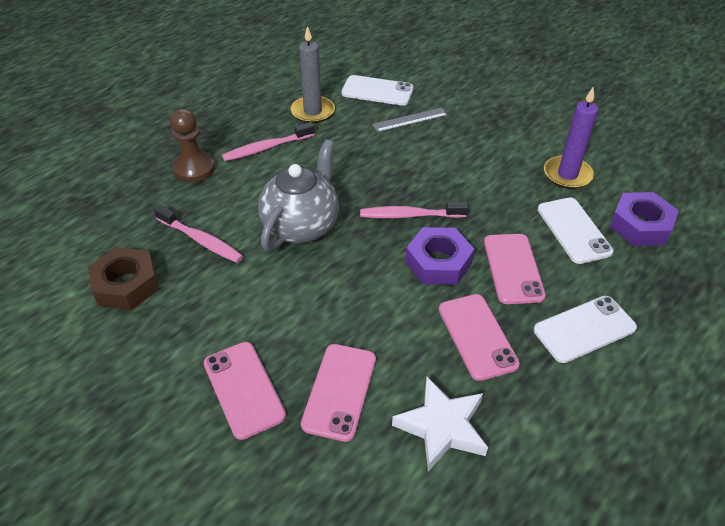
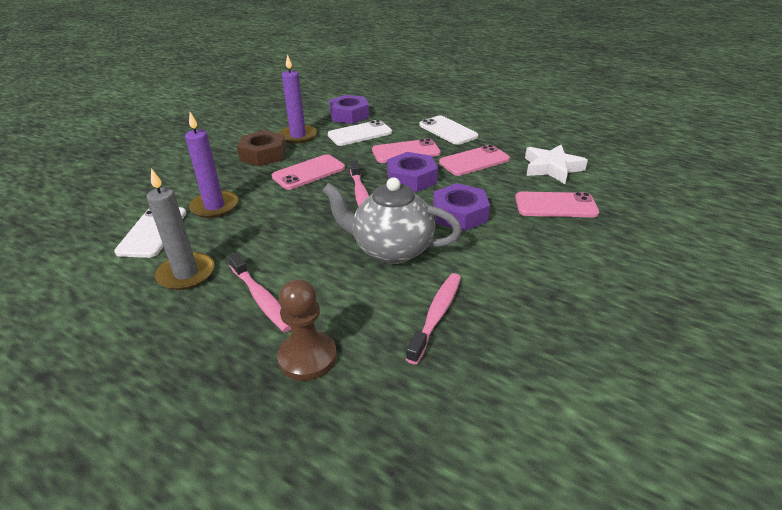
camera: 100 degrees left, 10 degrees down
(126, 285) = (529, 359): brown nut -> brown nut (263, 154)
(244, 389) = (588, 247): pink phone -> pink phone (309, 172)
(347, 289) = (459, 214): none -> purple nut
(410, 120) = (214, 206): grey ruler -> purple candle

